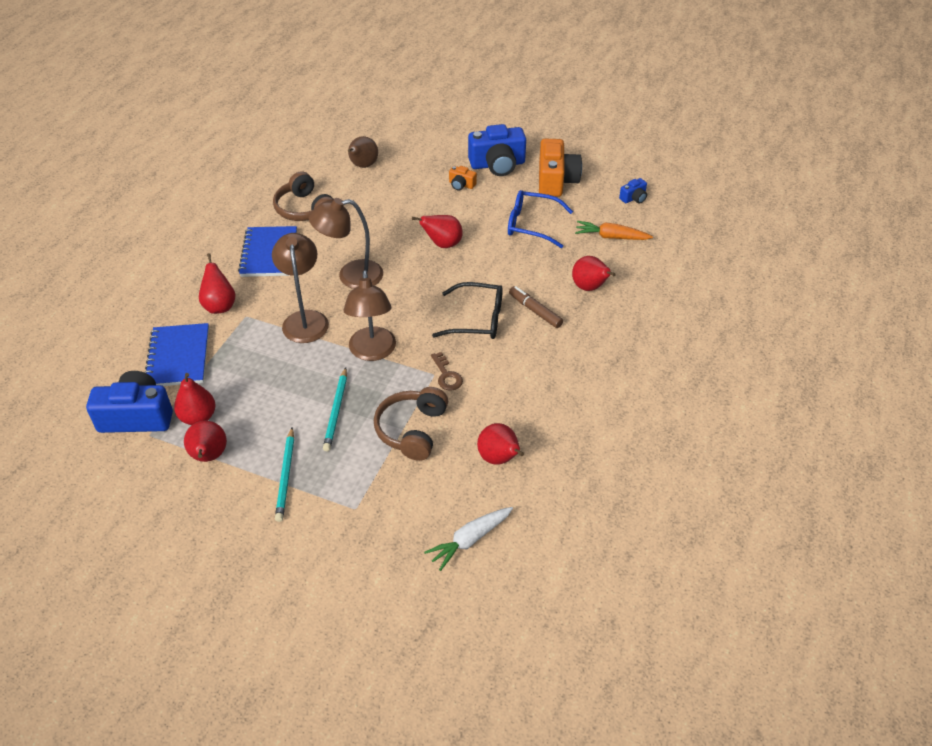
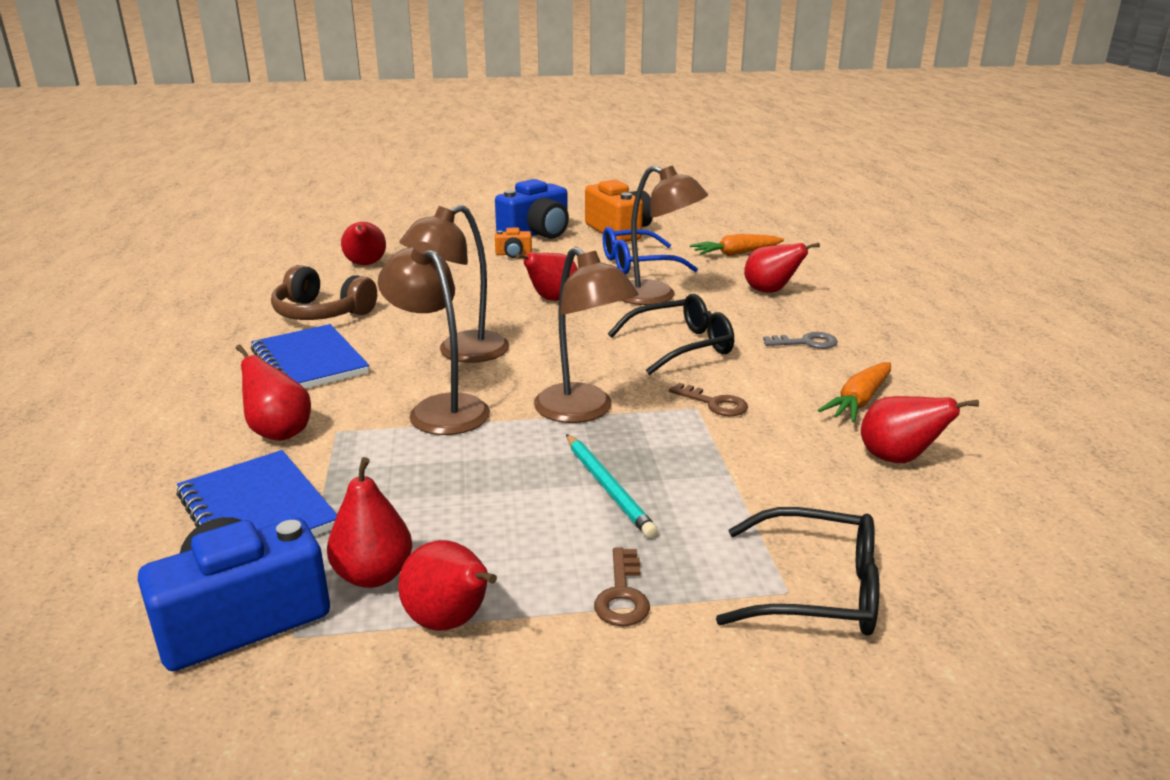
camera: 30 degrees left, 20 degrees down
(285, 476) = (622, 595): turquoise pencil -> brown key
(363, 166) = (365, 265): brown pear -> red pear
(368, 514) = (816, 590): none -> black glasses
(412, 430) = (745, 470): brown headphones -> none
(470, 540) = (997, 559): white carrot -> none
(509, 265) = (656, 297): none -> brown lamp
(529, 408) = (859, 401): none -> orange carrot
(535, 311) = (739, 322): brown marker -> none
(556, 346) = (806, 342): none -> grey key
(633, 198) = (717, 226): blue camera -> none

